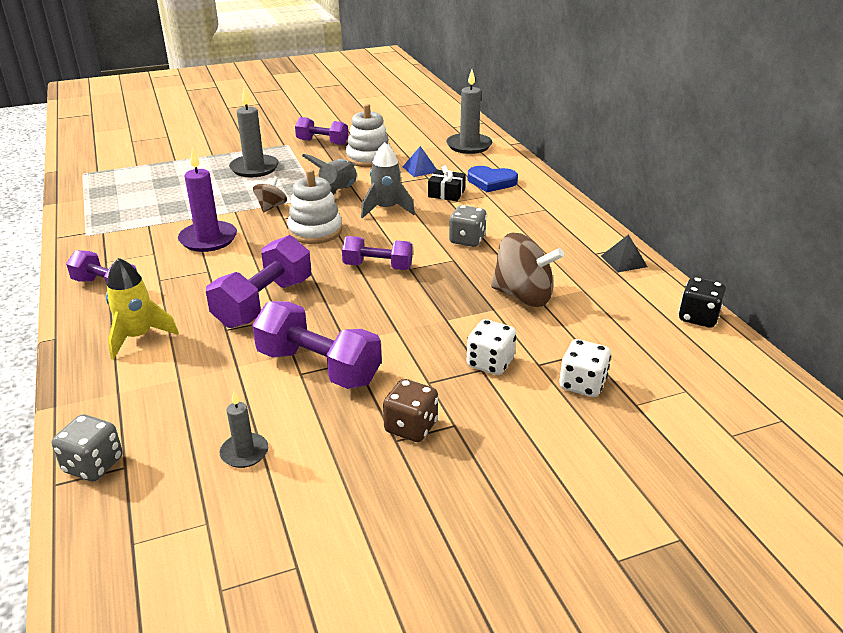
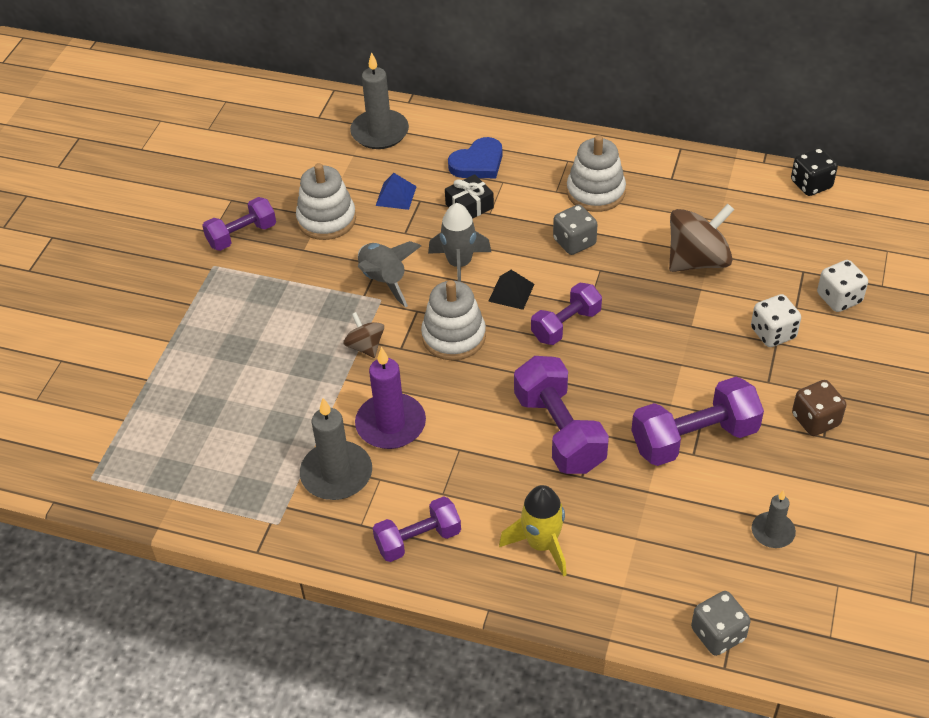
camera: 50 degrees left, 15 degrees up
(254, 168) = (251, 320): grey candle -> grey candle (336, 474)
(530, 230) = (595, 192): none -> white stacking toy
(624, 261) = (699, 170): black pyramid -> black pyramid (511, 292)

